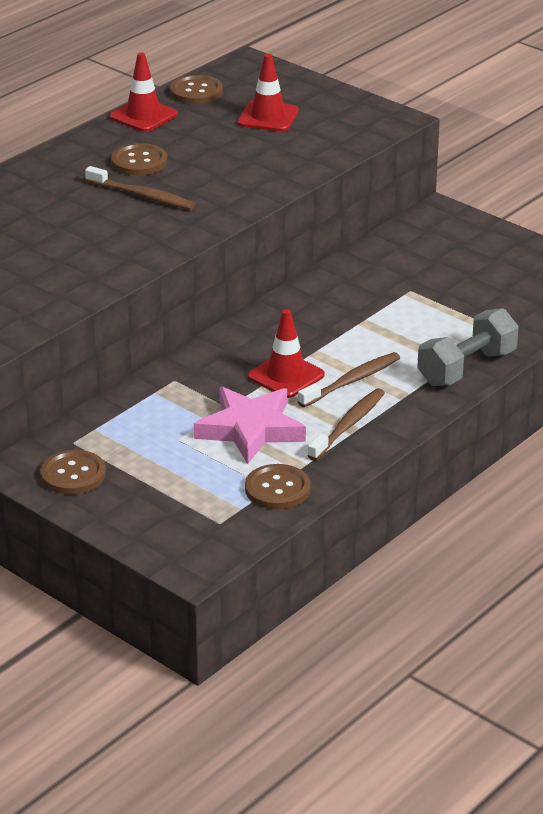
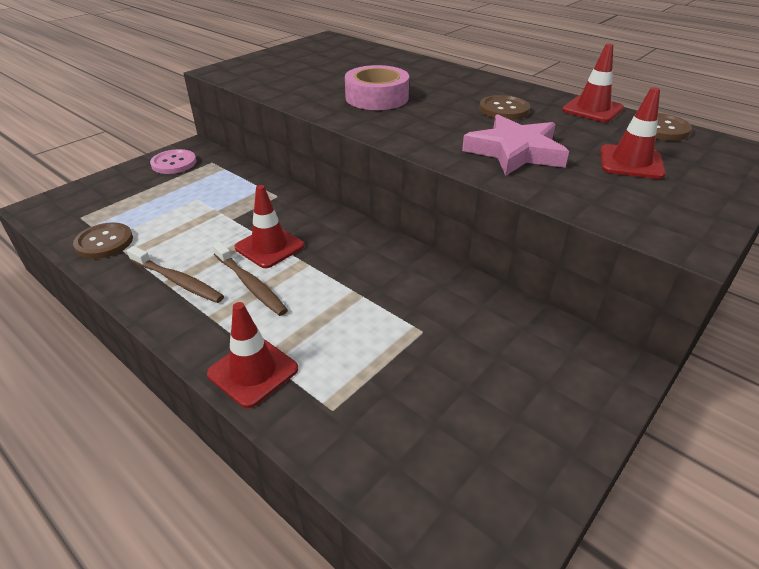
camera: 90 degrees right, 5 degrees up
(73, 474) = (174, 163): brown button -> pink button
(92, 234) = (377, 97): none -> pink tape
(142, 196) = (443, 112): brown toothbrush -> none
(250, 429) = (195, 229): pink star -> pink star (515, 152)
(466, 368) = (253, 371): grey dumbbell -> red traffic cone

